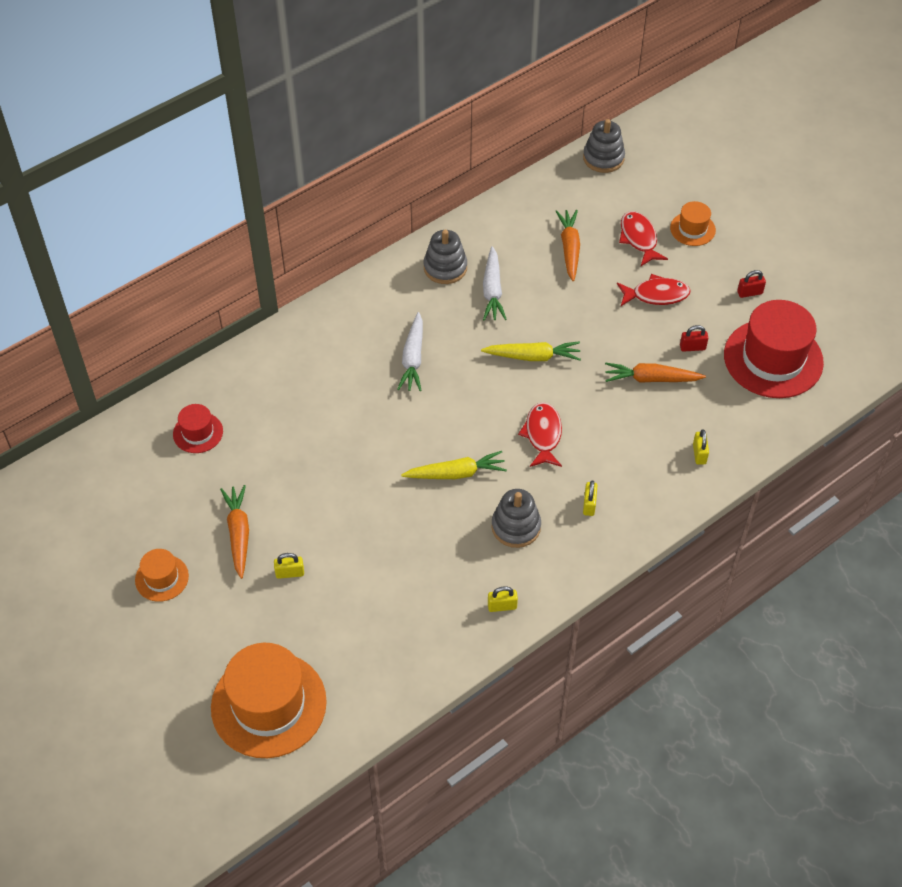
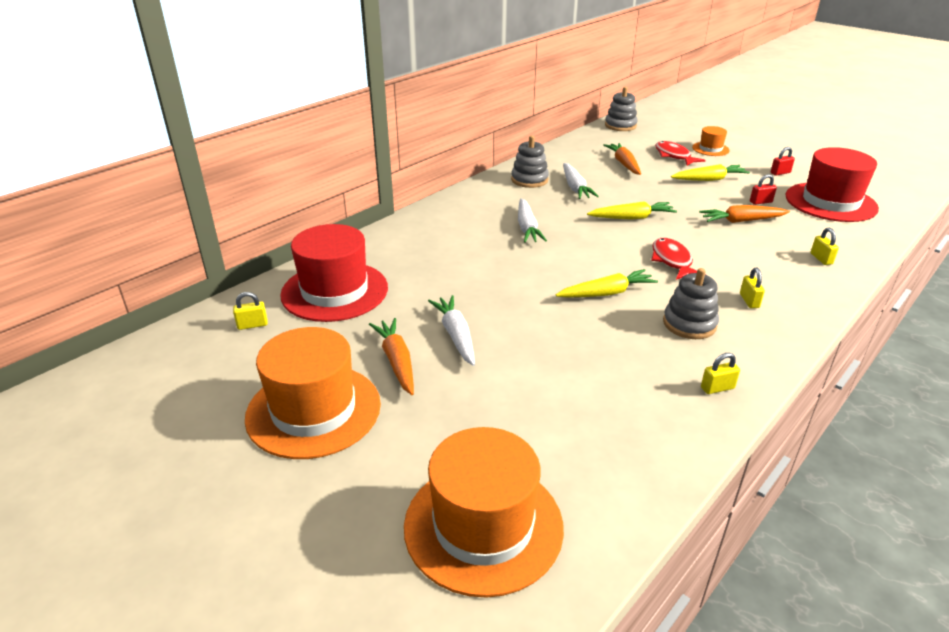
camera: 10 degrees left, 20 degrees down
(162, 578) = (313, 410): orange hat -> orange hat, size x2.05
(198, 432) = (335, 291): red hat -> red hat, size x2.05
(290, 573) = (465, 388): yellow padlock -> yellow padlock (252, 325)
(297, 510) = (456, 335): none -> white carrot
(656, 295) = (709, 179): red fish -> yellow carrot

